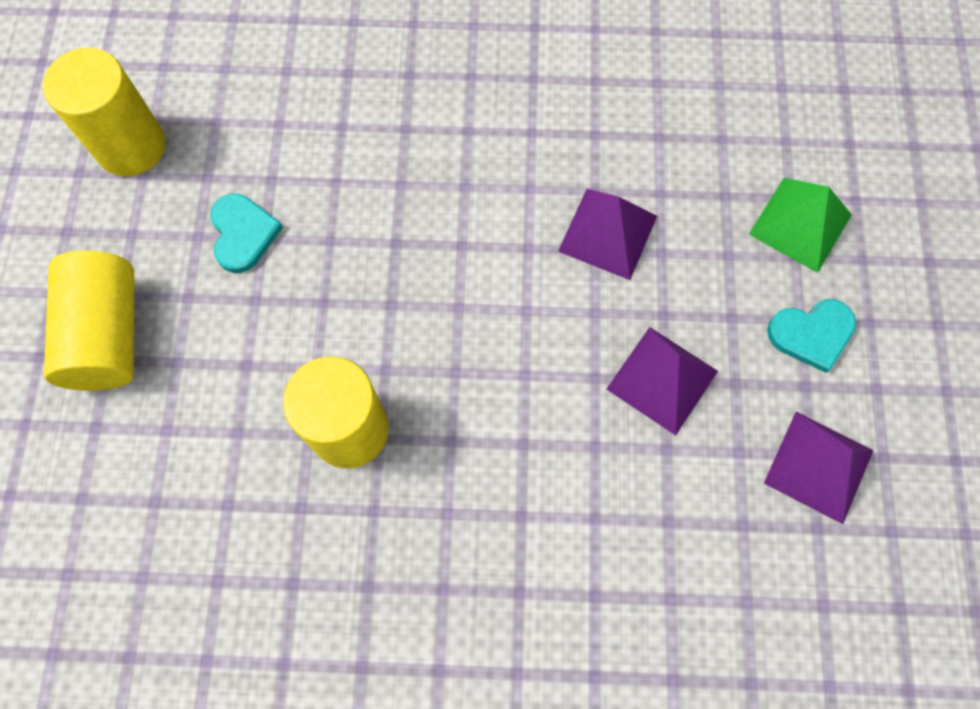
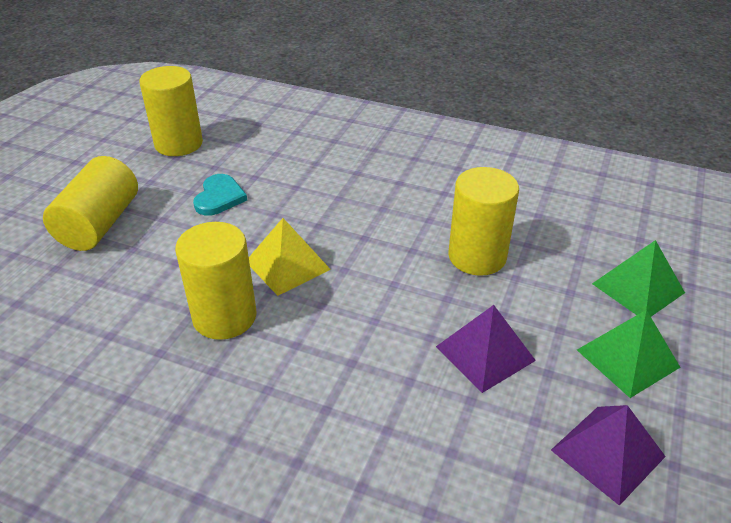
camera: 20 degrees right, 30 degrees down
(387, 323) = (287, 265): none -> yellow pyramid
(607, 233) = (477, 256): purple pyramid -> yellow cylinder
(811, 334) = (628, 358): turquoise heart -> green pyramid

